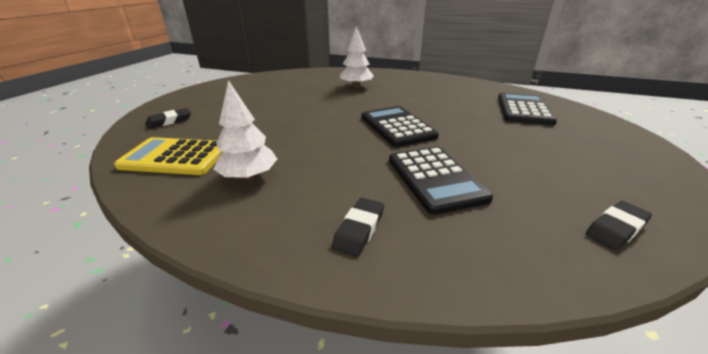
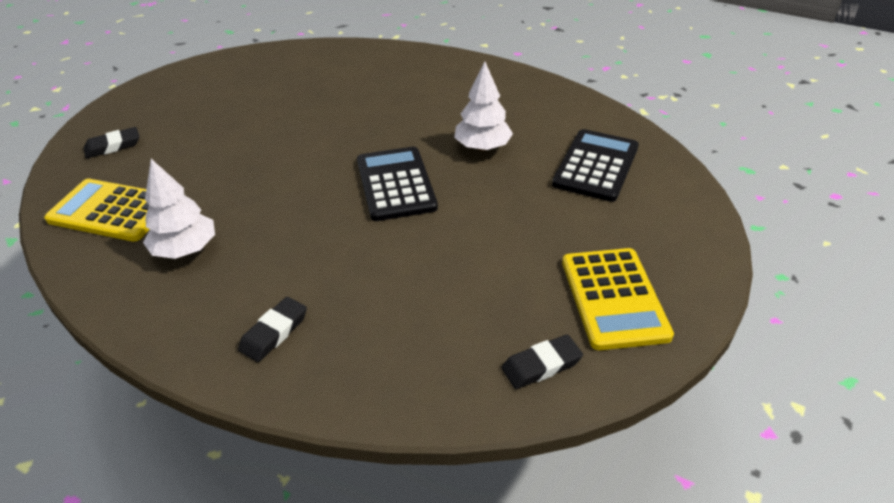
camera: 10 degrees right, 10 degrees up
(356, 86) = (383, 91): white tree -> white tree (482, 147)
(435, 178) = (391, 276): black calculator -> none
(618, 177) = (614, 298): none -> yellow calculator

